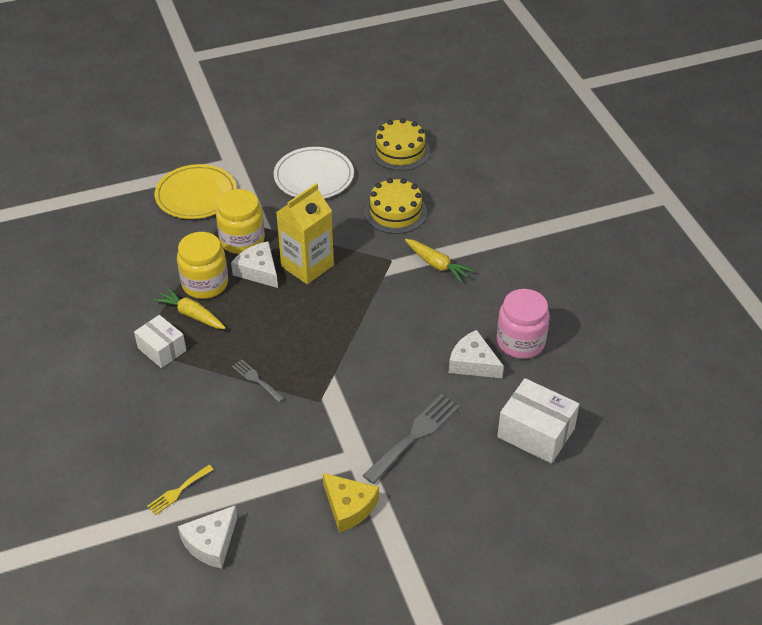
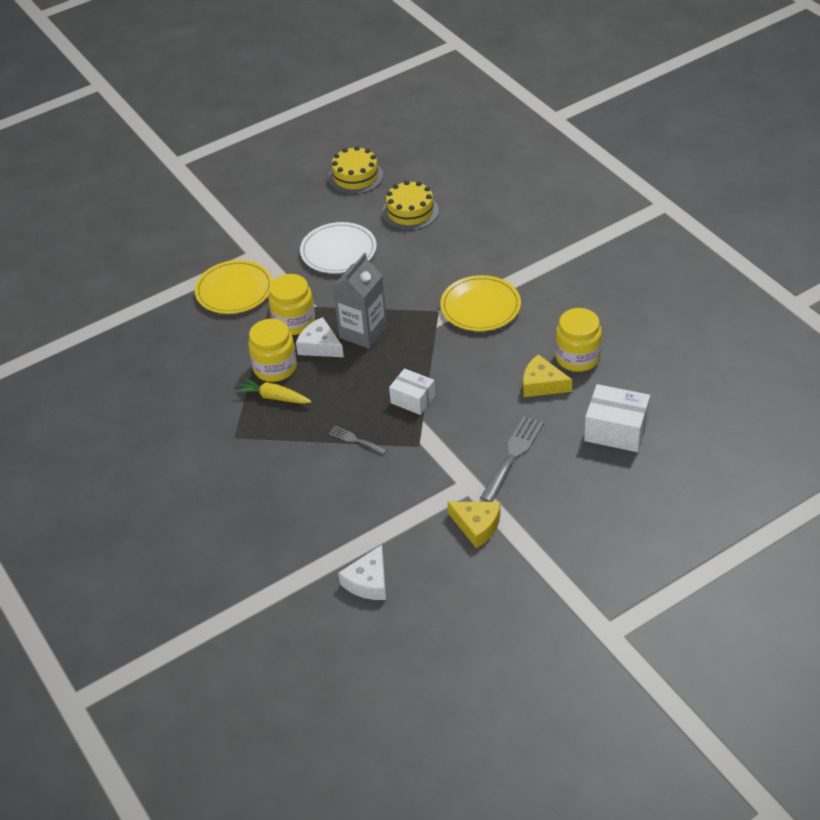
camera: 10 degrees left, 0 degrees up
(162, 349) = (259, 433): white box -> white box (413, 399)
(178, 491) = (322, 547): yellow fork -> none
(307, 266) = (363, 332): yellow carton -> grey carton
(395, 212) = (426, 268): yellow cake -> yellow cake (355, 176)
(437, 265) = (480, 307): yellow carrot -> yellow plate
(473, 363) = (542, 384): white cheese -> yellow cheese
(520, 342) = (577, 357): pink jar -> yellow jar

